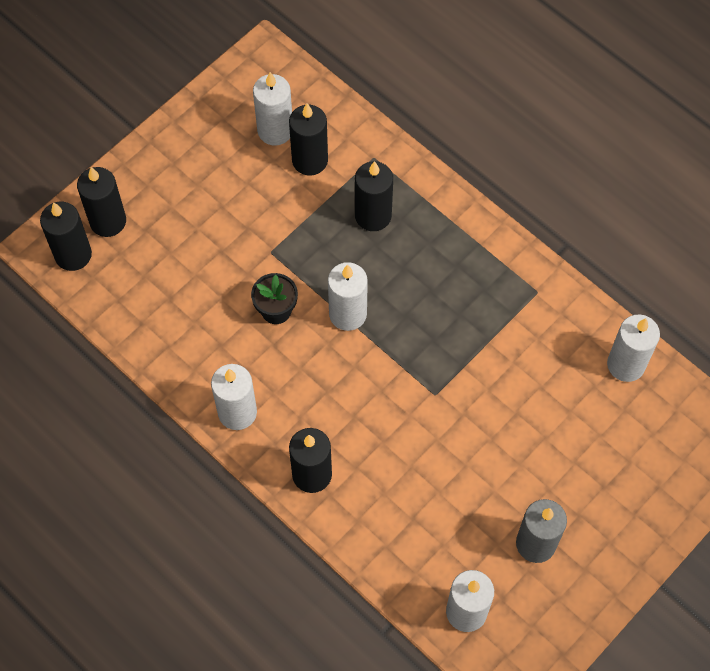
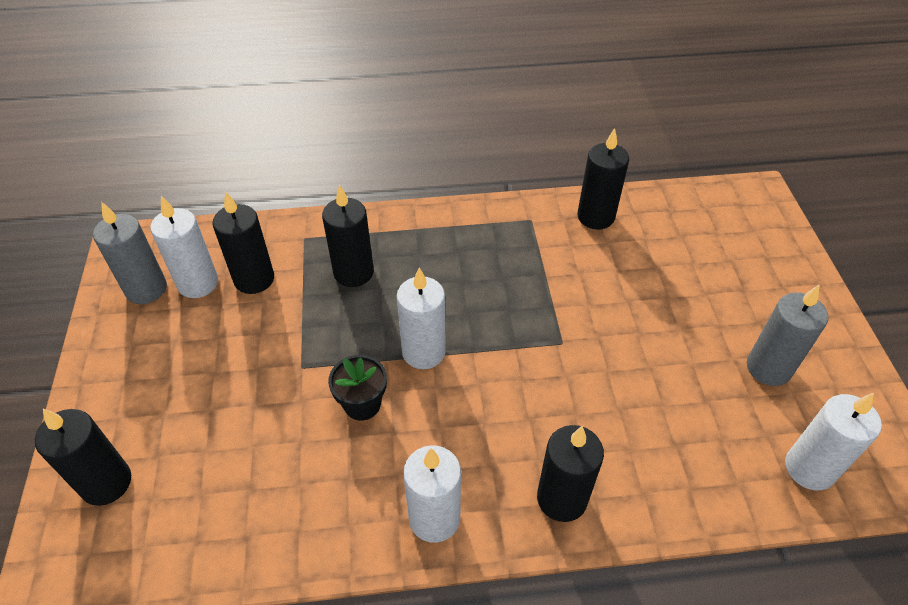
camera: 50 degrees left, 15 degrees down
(73, 255) = (97, 548): black candle -> black candle (595, 217)
(242, 105) = (146, 289): none -> grey candle
(626, 364) = (642, 211): white candle -> none

